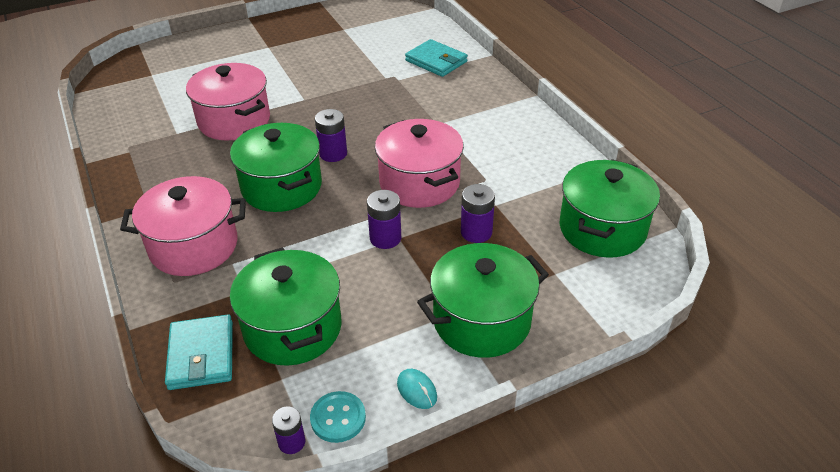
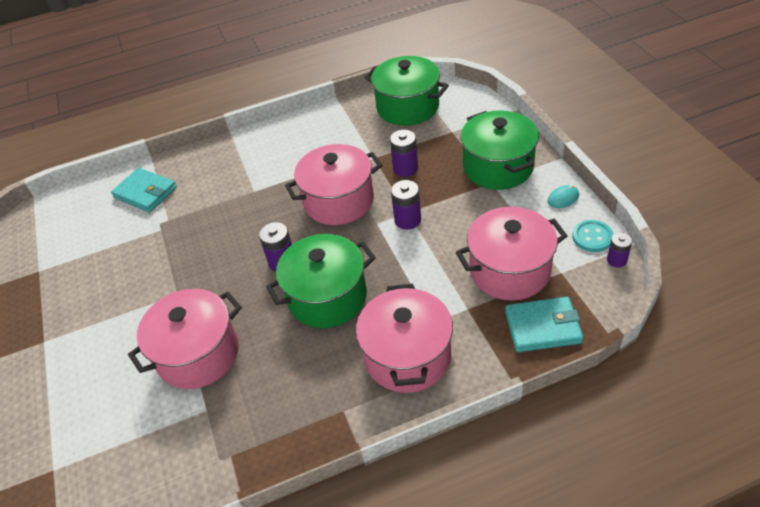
camera: 80 degrees left, 5 degrees up
(293, 328) = (509, 270): green pot -> pink pot
(436, 61) = (145, 193): turquoise wallet -> turquoise wallet turned 75 degrees clockwise

